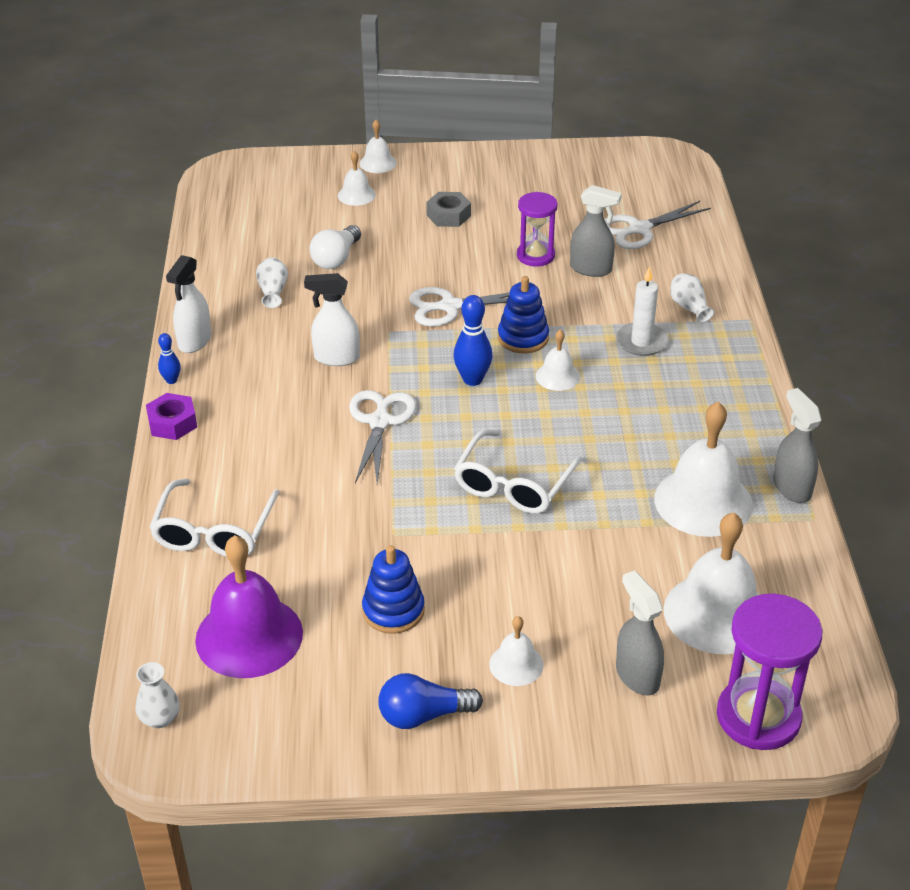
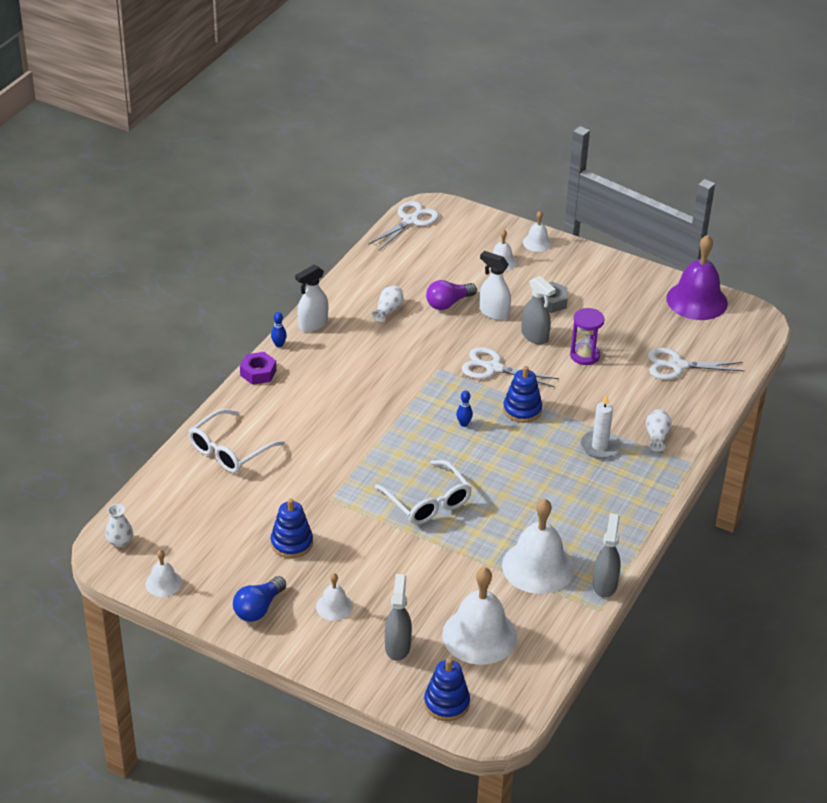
camera: 30 degrees right, 0 degrees up
(249, 636) = (201, 519): purple bell -> purple bell (697, 300)
(336, 259) = (448, 303): white light bulb -> purple light bulb
(336, 358) = (390, 372): white spray bottle -> white spray bottle (494, 313)
(380, 422) = (381, 426): white scissors -> white scissors (410, 221)
(423, 715) = (258, 608): blue light bulb -> blue light bulb turned 75 degrees counterclockwise
(472, 379) = (463, 424): blue bowling pin -> blue bowling pin, size x0.57
(513, 485) = (428, 502): white glasses -> white glasses turned 90 degrees counterclockwise
(557, 376) = (521, 445): white bell -> white bell (163, 583)
(591, 269) = (614, 381): grey spray bottle -> grey spray bottle (535, 336)
(758, 717) = (446, 703): purple hourglass -> blue stacking toy

